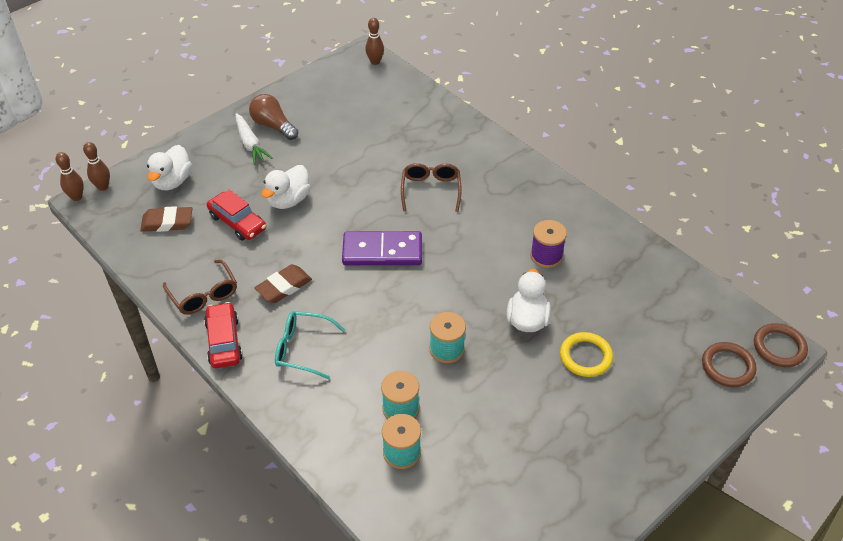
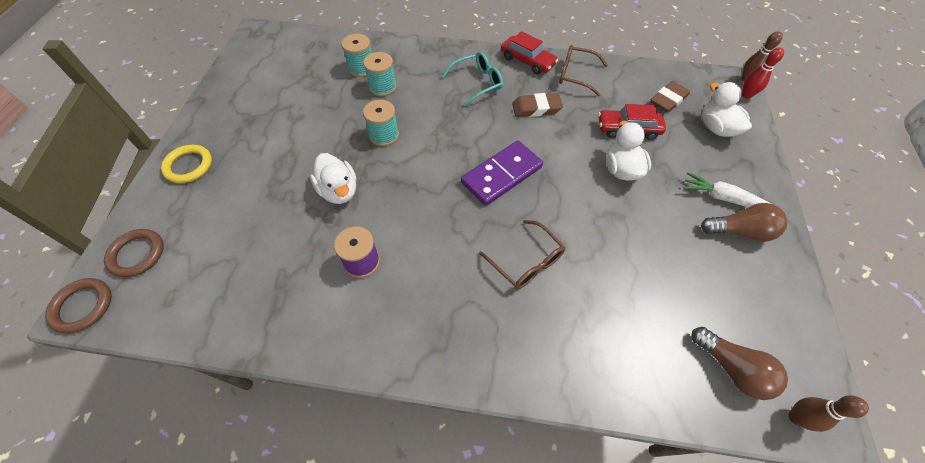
camera: 140 degrees right, 10 degrees up
(103, 187) = (746, 95): brown bowling pin -> red bowling pin
(284, 287) = (536, 108): brown eraser -> brown eraser turned 75 degrees clockwise
(378, 88) = (731, 368): none -> brown light bulb
(585, 356) = (272, 190): yellow ring -> yellow ring (189, 166)

